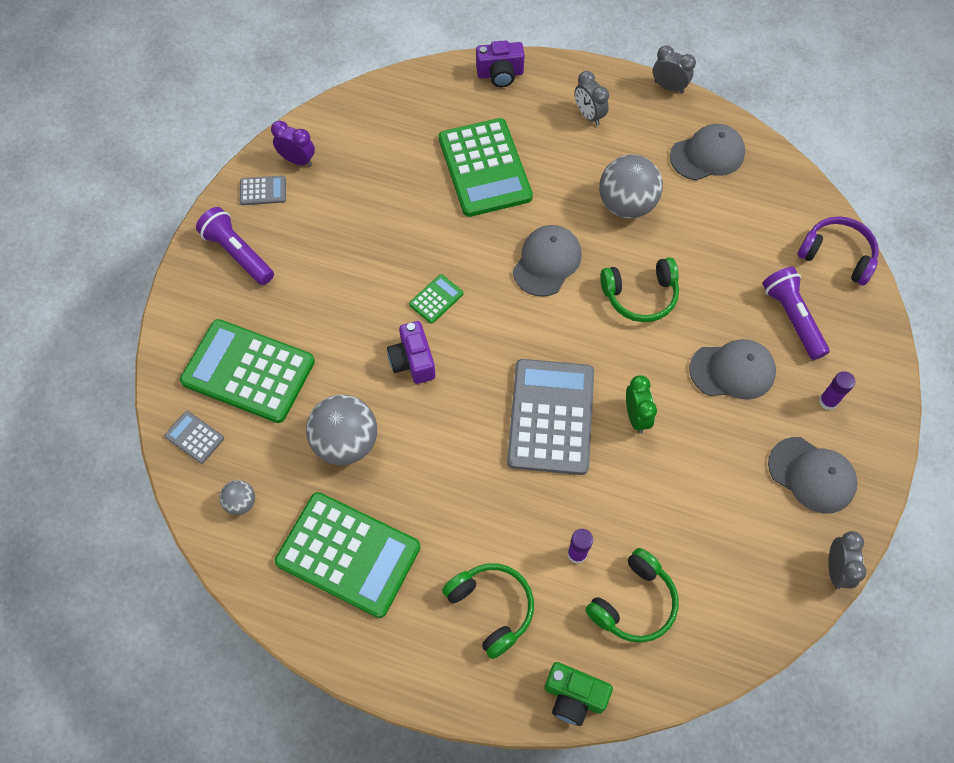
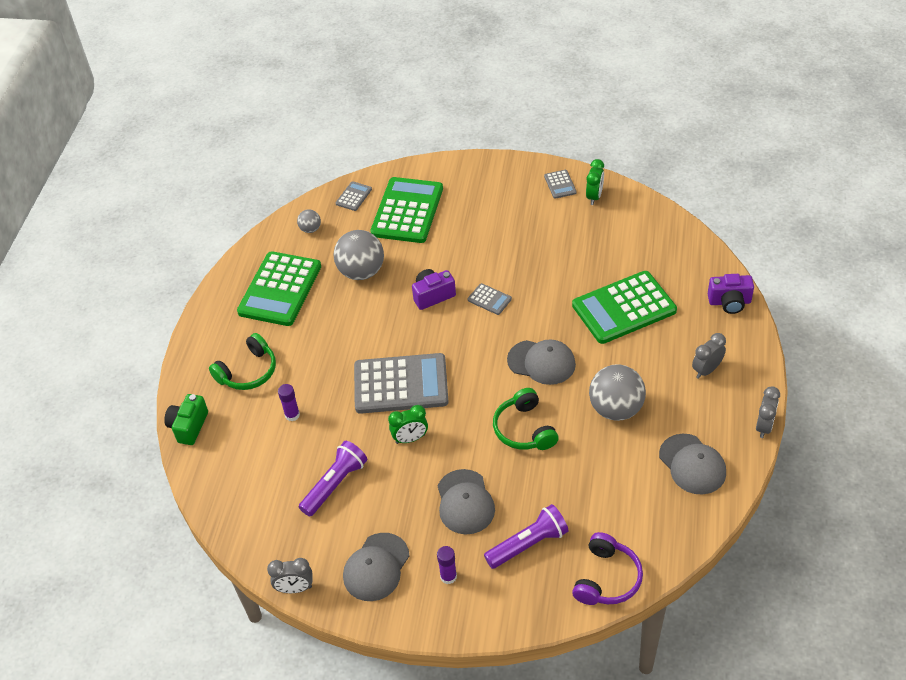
camera: 85 degrees right, 15 degrees down
(238, 253) = (501, 184): purple flashlight -> purple flashlight (335, 484)
(297, 160) = (594, 197): purple clock -> green clock
(436, 299) = (489, 299): green calculator -> grey calculator
(500, 74) = (729, 302): purple camera -> purple camera turned 75 degrees counterclockwise
(634, 603) = (257, 454): green headphones -> none

